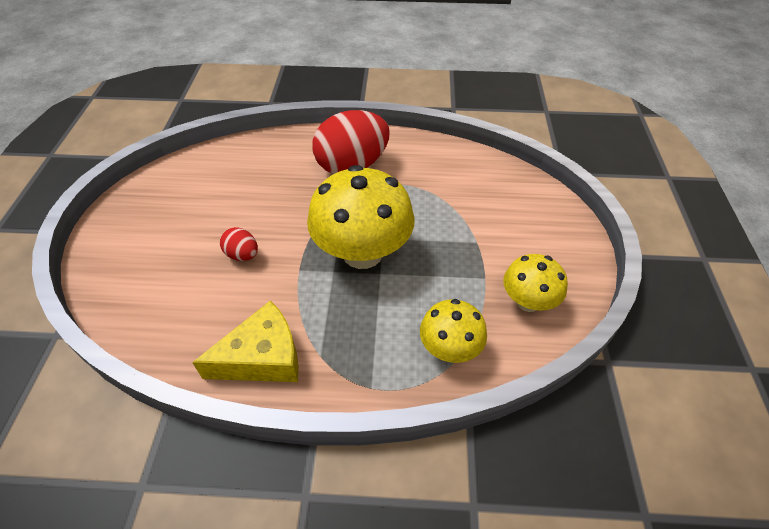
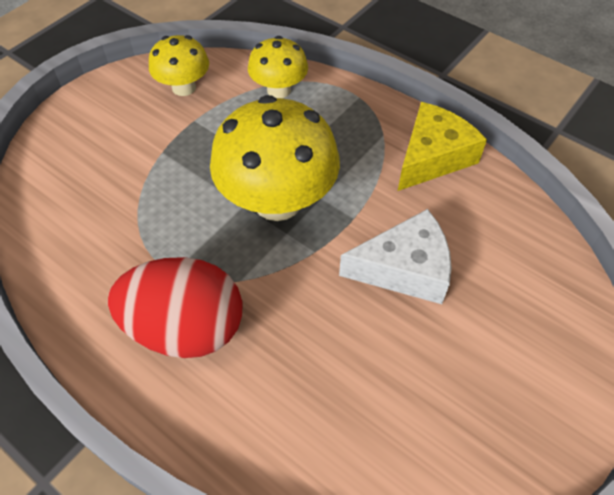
camera: 145 degrees left, 5 degrees up
(242, 255) = (404, 268): red egg -> white cheese
(262, 357) = (432, 157): yellow cheese -> yellow cheese turned 120 degrees clockwise

